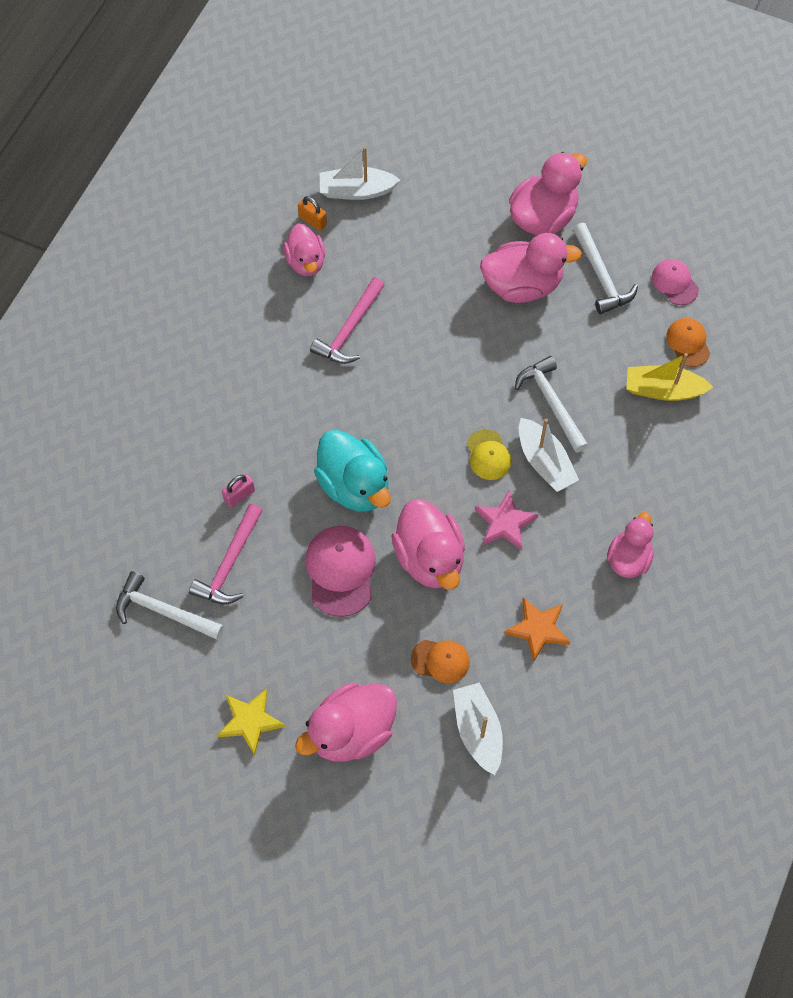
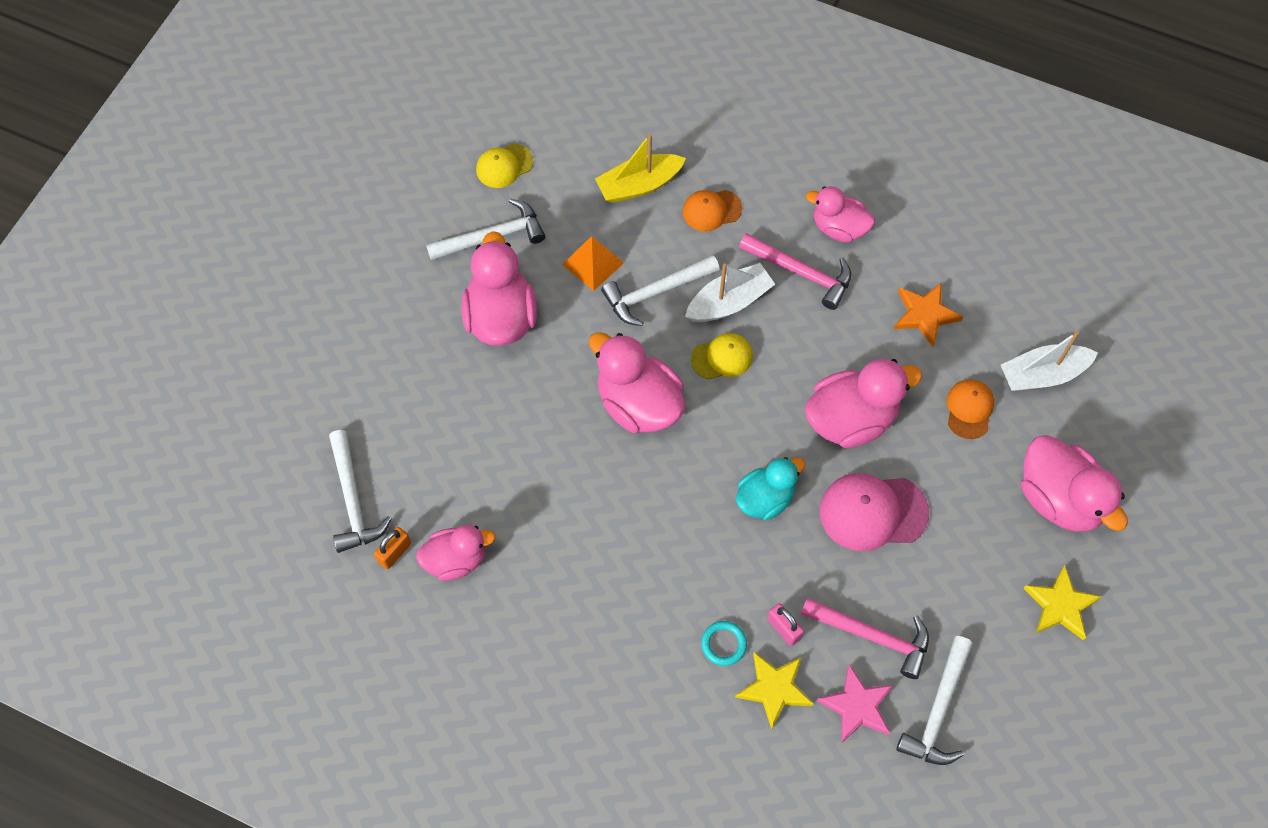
camera: 90 degrees left, 0 degrees up
(189, 486) = (774, 689): none -> yellow star
(228, 450) = (723, 644): none -> turquoise ring
(349, 329) = (556, 506): pink hammer -> pink hammer (801, 273)
(354, 485) = (765, 498): turquoise duck -> turquoise duck, size x0.65
(356, 191) = (353, 500): white boat -> white hammer
(505, 522) = (804, 343): pink star -> pink star (857, 706)
(543, 217) = (407, 292): pink duck -> pink duck (638, 404)
(579, 353) = (593, 263): none -> orange pyramid
(663, 390) = (639, 185): yellow boat -> yellow boat turned 60 degrees clockwise
(675, 283) = (504, 166): pink cap -> yellow cap
(688, 343) = (581, 158): orange cap -> orange cap (711, 210)

